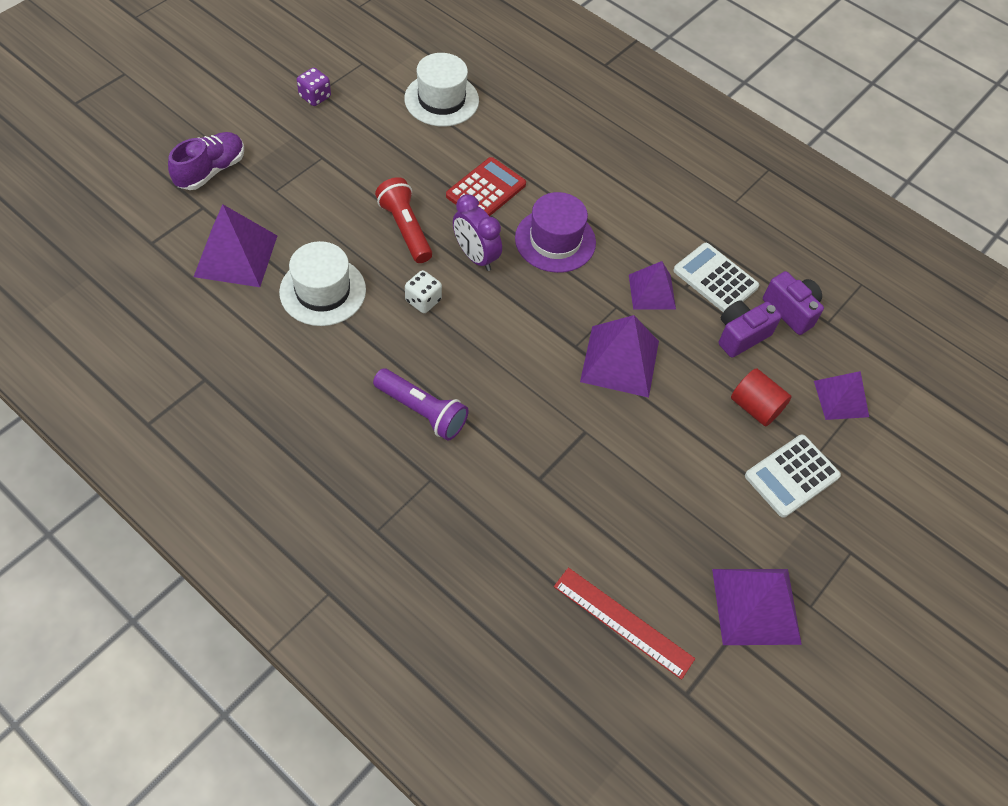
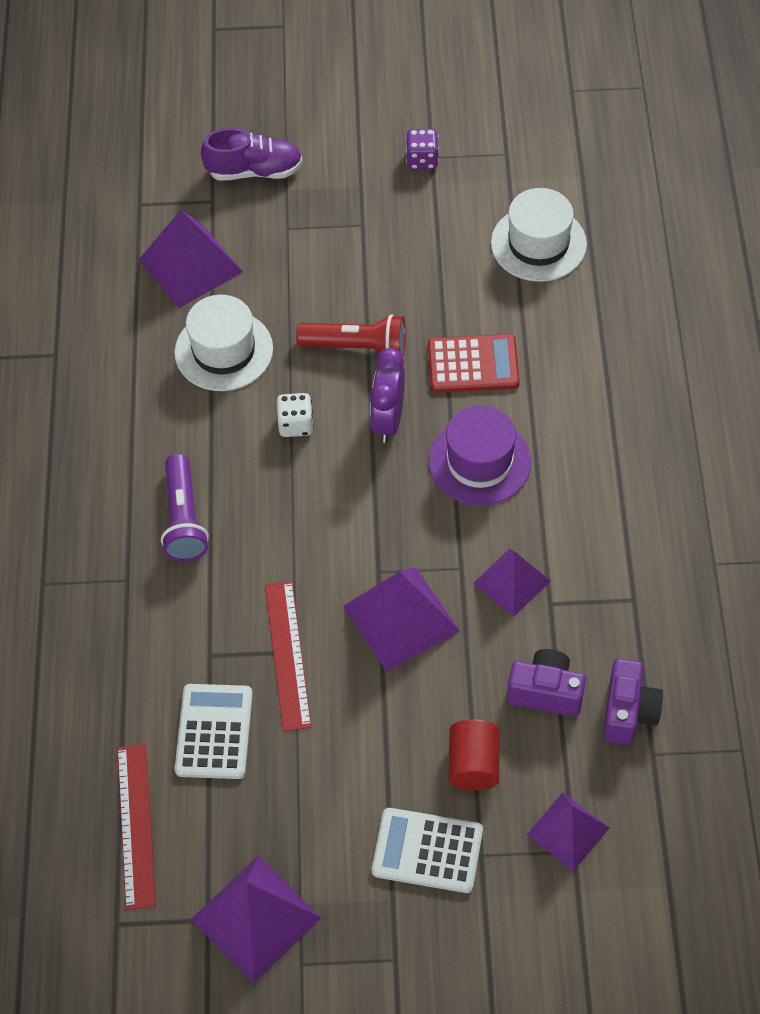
camera: 55 degrees right, 0 degrees up
(405, 229) = (357, 347): red flashlight -> red flashlight turned 75 degrees clockwise
(583, 437) = (287, 654): none -> red ruler
(715, 279) = (591, 620): white calculator -> white calculator (214, 732)

